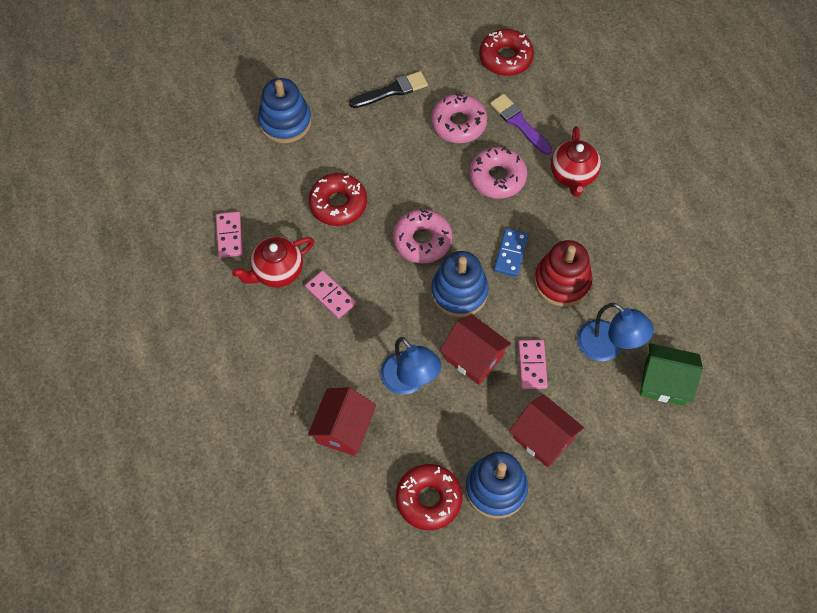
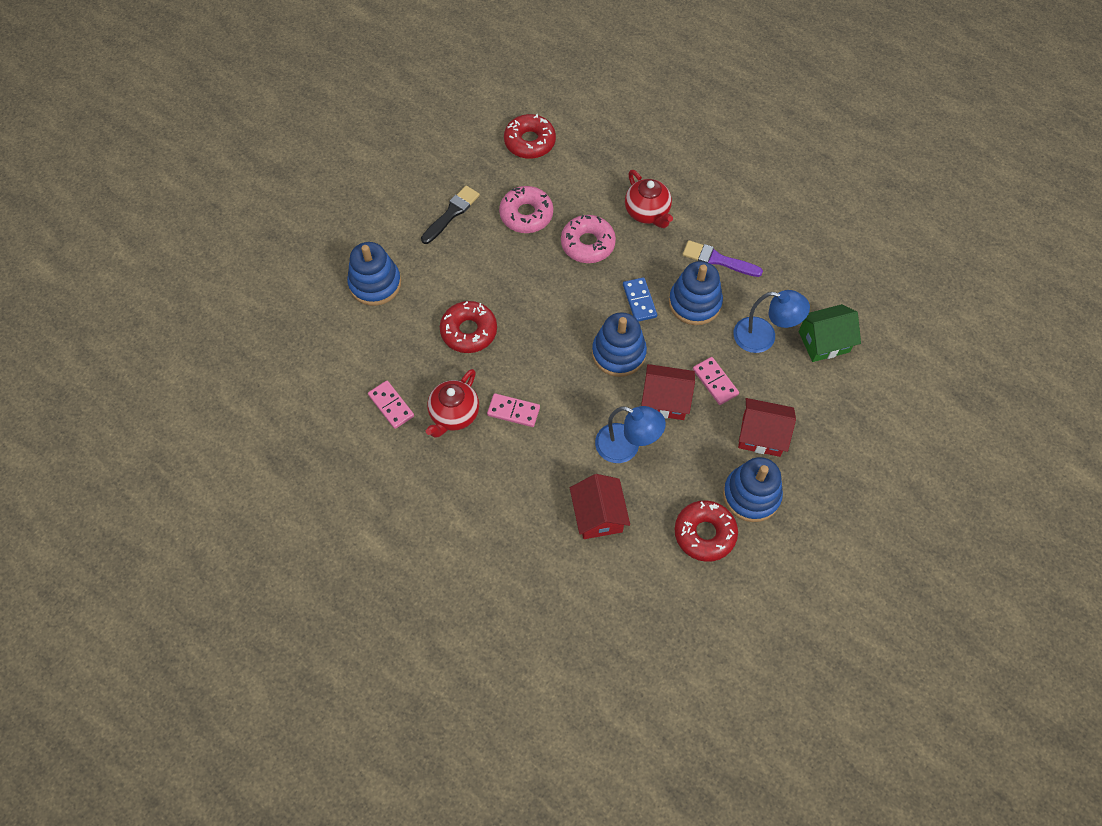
camera: 30 degrees left, 0 degrees up
(422, 240) = (560, 326): pink donut -> none
(519, 123) = (576, 191): purple brush -> purple brush (718, 260)
(562, 281) = (694, 303): red stacking toy -> blue stacking toy

